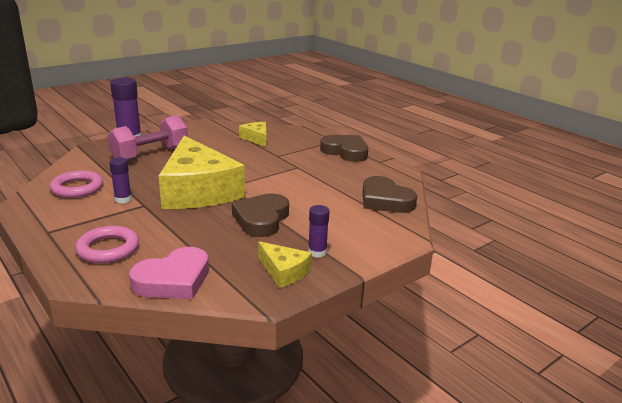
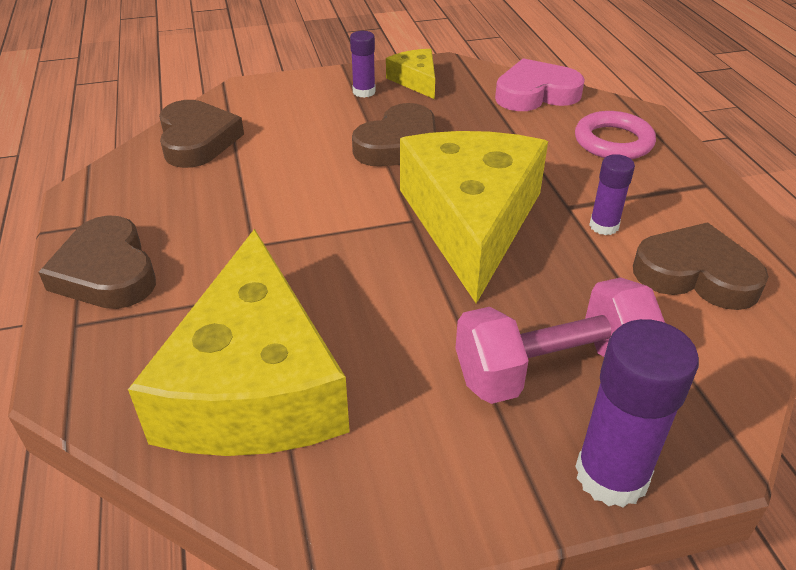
camera: 155 degrees left, 15 degrees up
(77, 188) = (696, 274): pink ring -> brown heart
(256, 138) = (254, 385): yellow cheese -> yellow cheese, size x2.25

